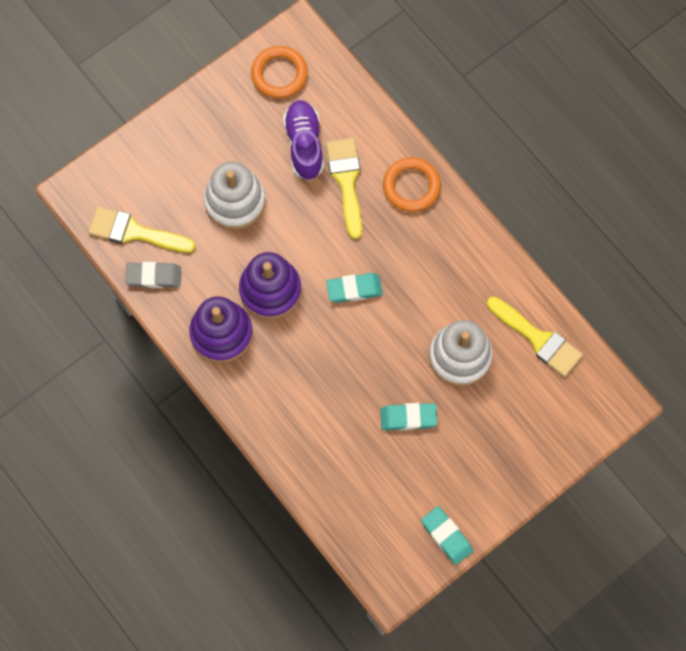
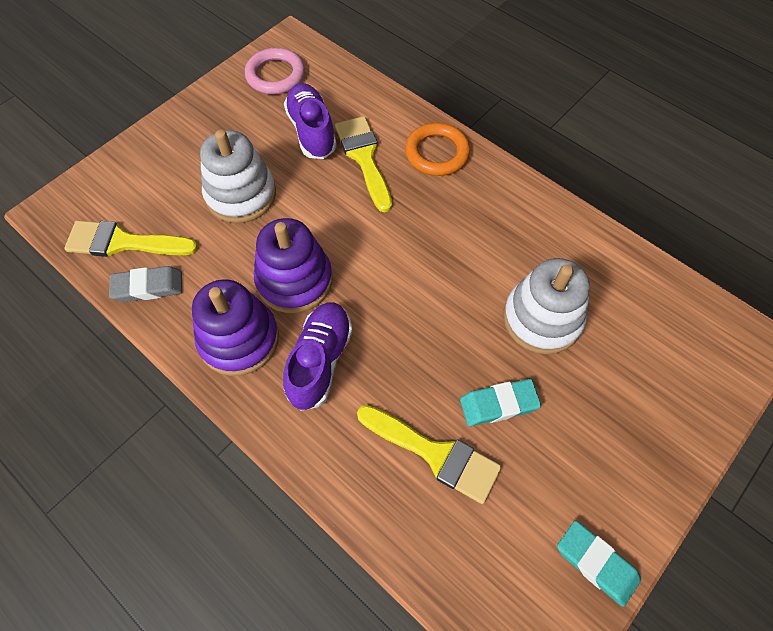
camera: 10 degrees left, 10 degrees down
(279, 74) = (275, 75): orange ring -> pink ring
(281, 361) = (320, 361): none -> purple shoe
(354, 289) = (395, 264): turquoise eraser -> none
(538, 339) = (628, 284): yellow brush -> yellow brush (435, 454)

